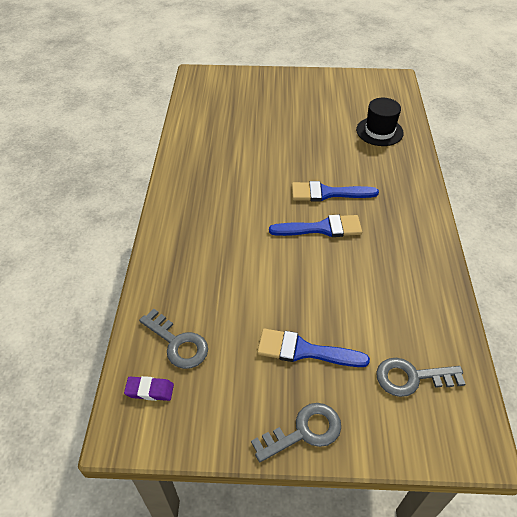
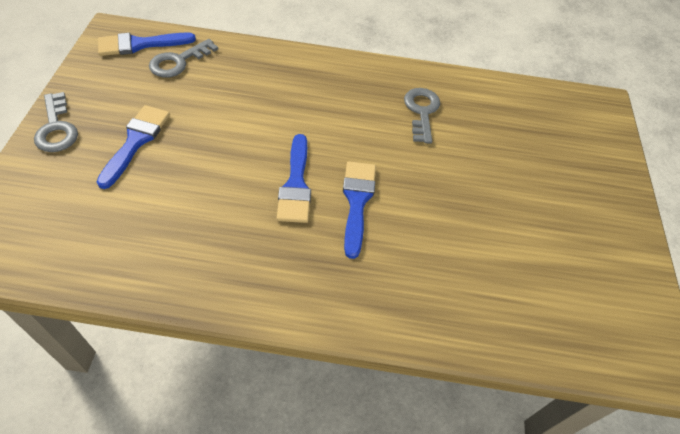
camera: 90 degrees right, 5 degrees up
(150, 390) = (140, 44): purple eraser -> blue brush
(379, 131) = (494, 296): black hat -> none
(411, 378) = (67, 220): grey key -> grey key (421, 111)

